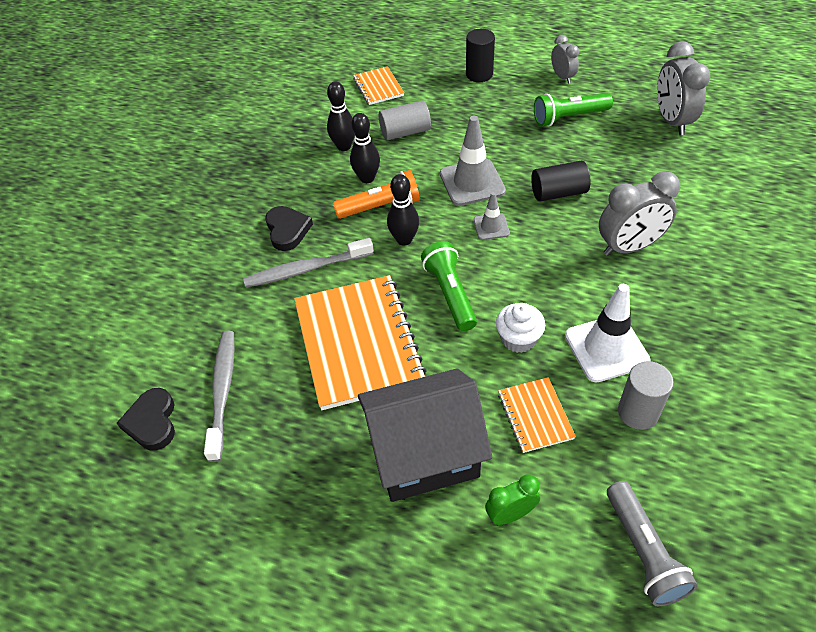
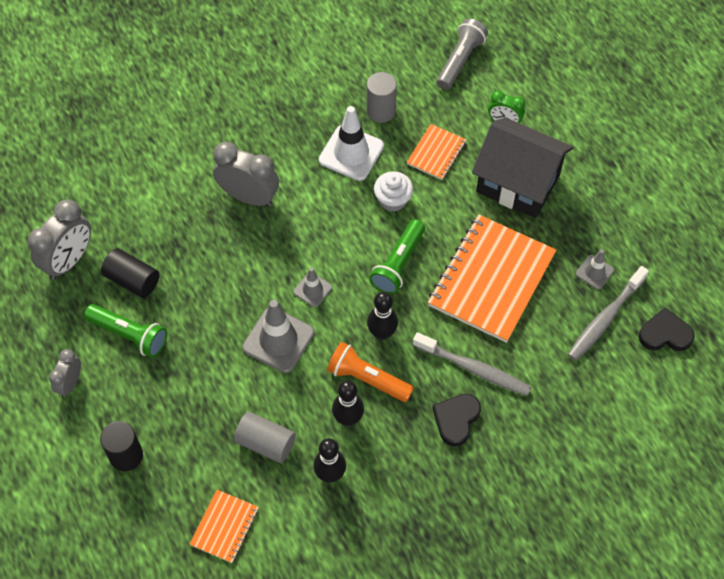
camera: 140 degrees left, 10 degrees up
(152, 422) = (665, 334): black heart -> black heart turned 120 degrees counterclockwise
(267, 426) = (594, 272): none -> grey traffic cone
(558, 193) = (233, 275): black cylinder -> black cylinder (132, 280)

